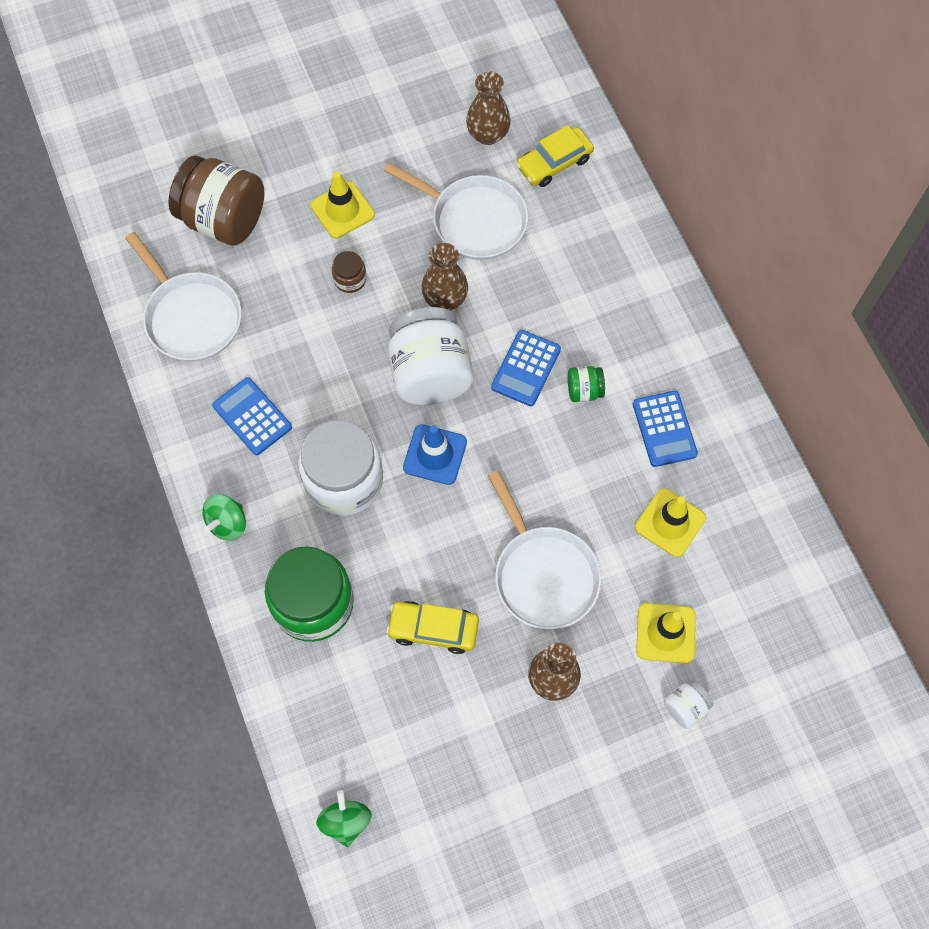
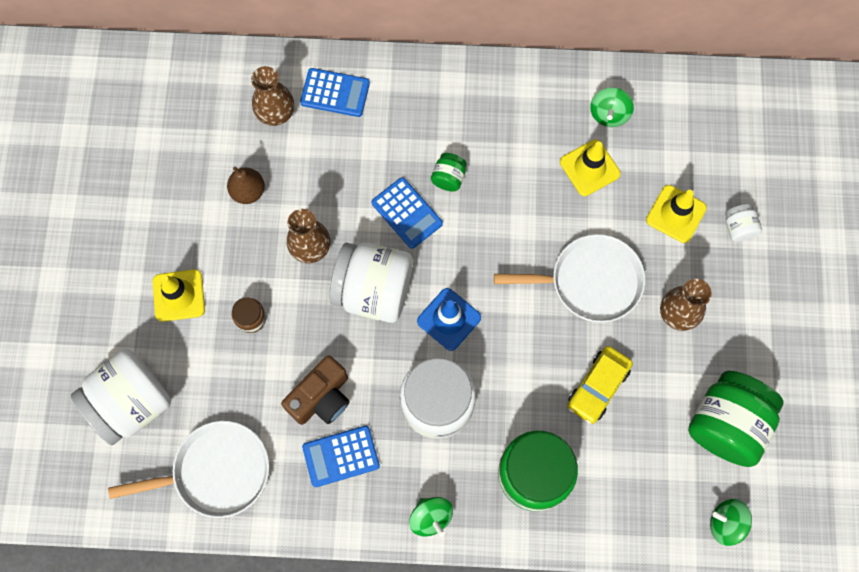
camera: 65 degrees left, 5 degrees up
(224, 219) = (131, 403): brown jar -> white jar
(301, 374) = (321, 397): none -> brown camera
(454, 780) = (726, 424): none -> green jar
(474, 220) = (248, 191): white pan -> brown pear
(488, 134) = (170, 142): brown vase -> brown vase (276, 114)
(554, 163) = (228, 103): yellow car -> none
(664, 429) = (510, 134): blue calculator -> blue calculator (335, 93)
(742, 517) = (609, 114): none -> green spinning top

